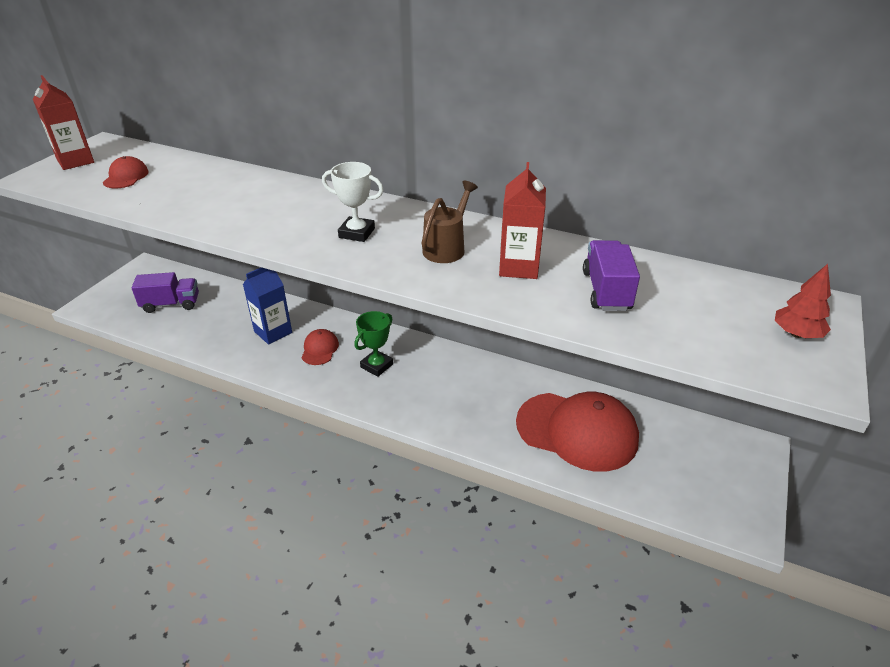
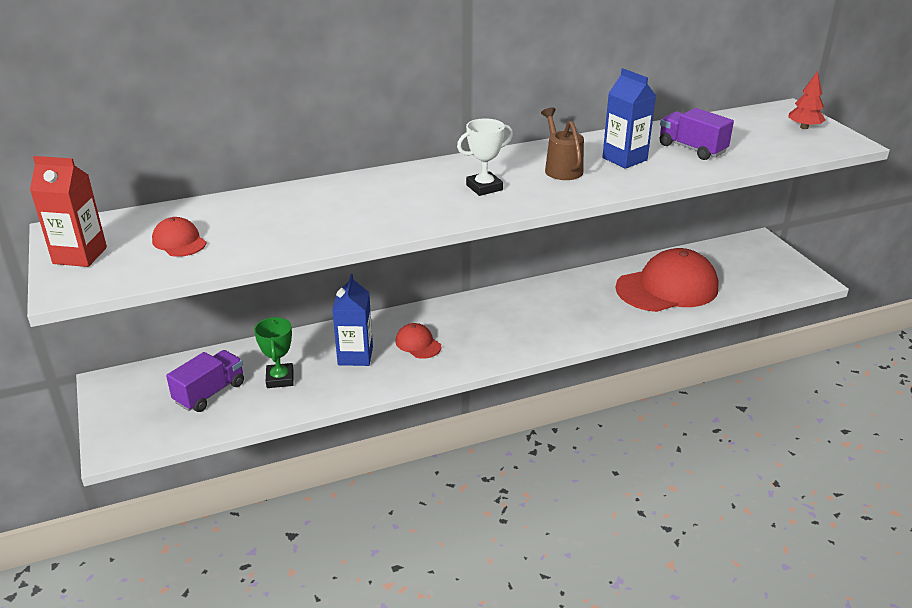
camera: 45 degrees left, 5 degrees down
(376, 366) = (481, 328): green trophy -> green trophy (280, 379)
(519, 267) = (624, 159): red carton -> blue carton

